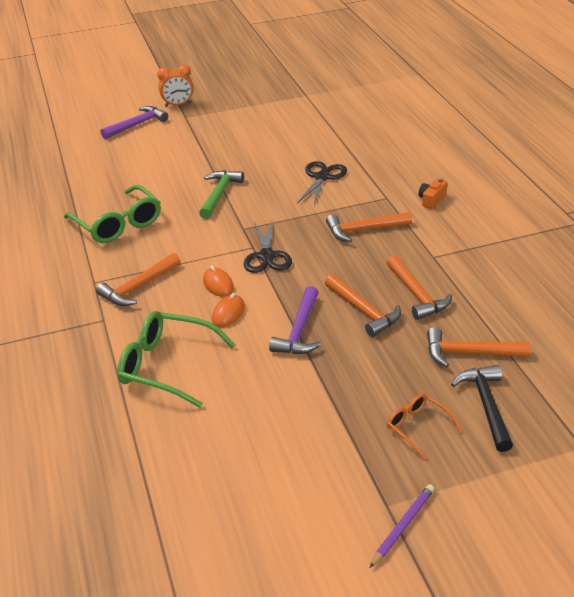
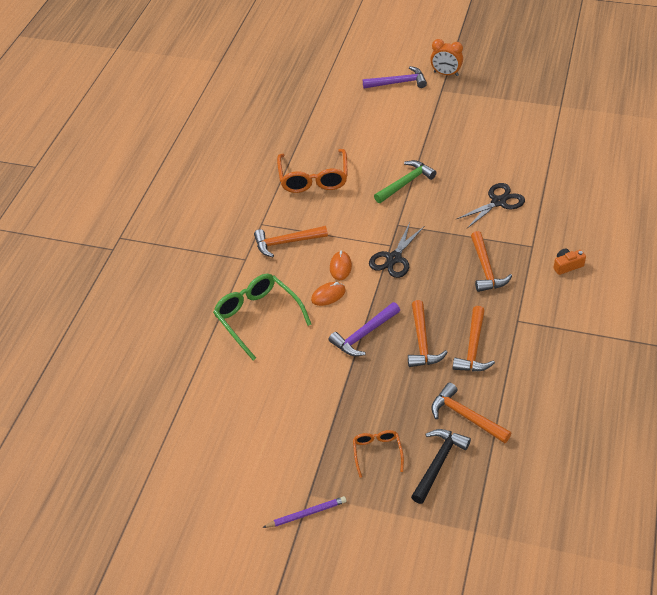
camera: 35 degrees right, 10 degrees up
(118, 224) = (313, 178): green glasses -> orange glasses
(363, 230) = (486, 269): orange hammer -> orange hammer turned 120 degrees counterclockwise

